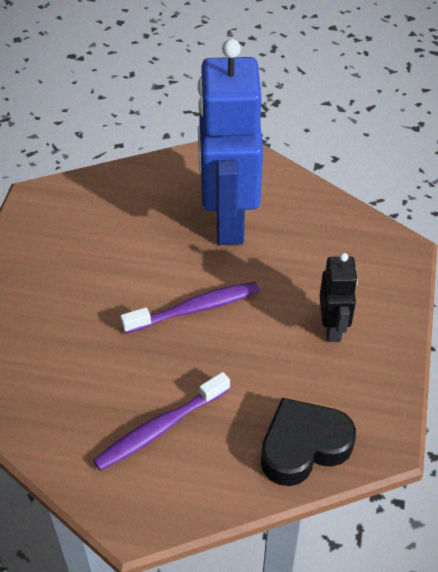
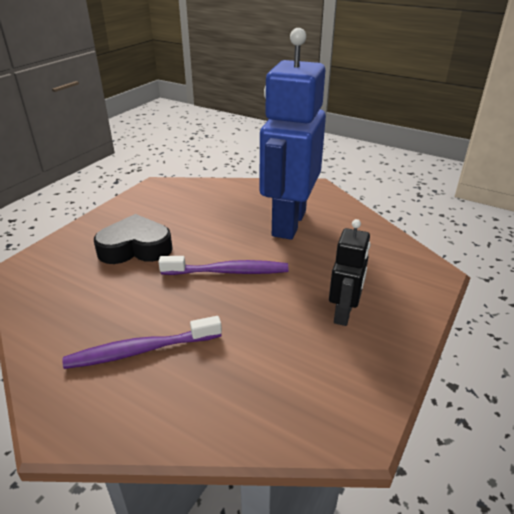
camera: 20 degrees right, 15 degrees down
(303, 446) = (266, 407): black heart -> black heart (135, 248)

